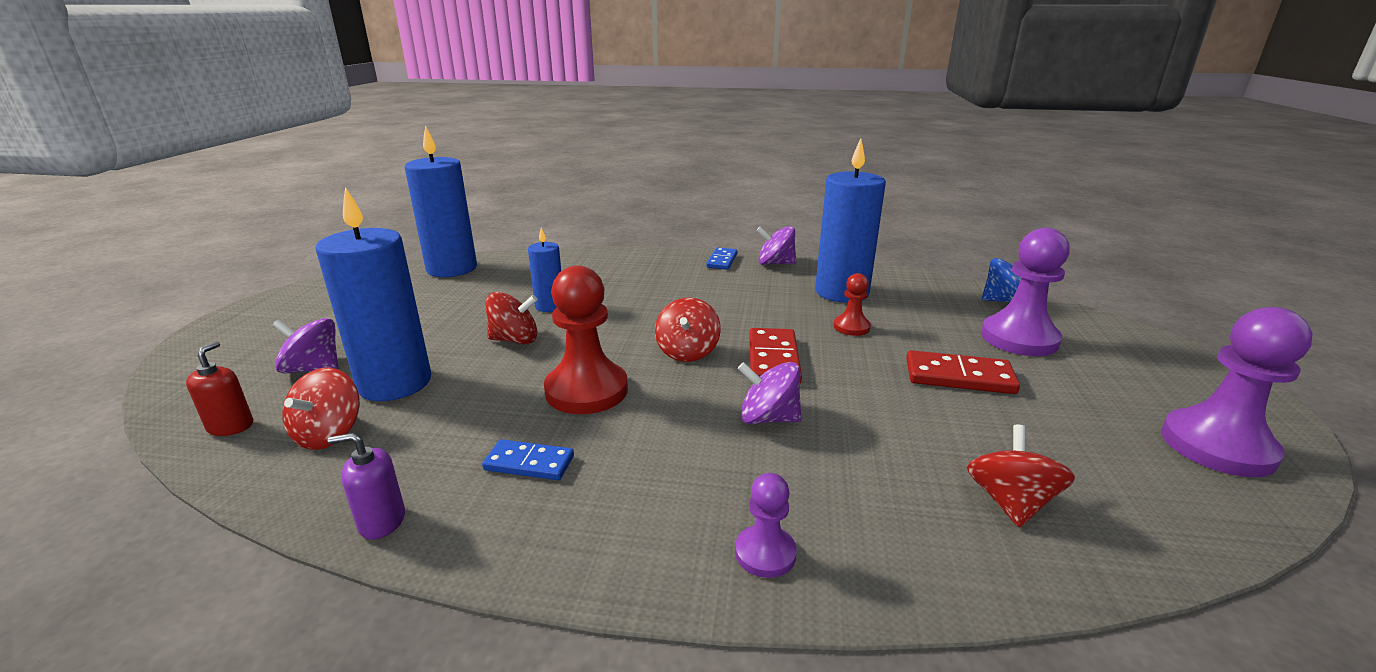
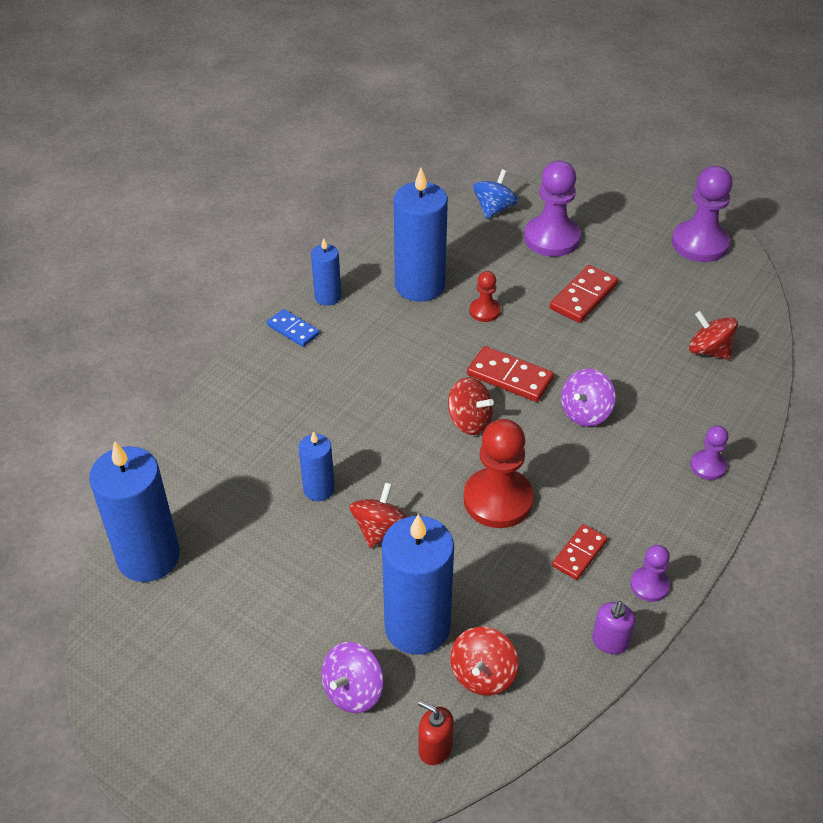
camera: 65 degrees left, 20 degrees up
(329, 434) = (482, 674): red spinning top -> red spinning top turned 75 degrees clockwise
(492, 538) = (649, 585): none -> purple pawn
(529, 463) = (579, 553): blue domino -> red domino
(775, 263) = (328, 297): purple spinning top -> blue candle

